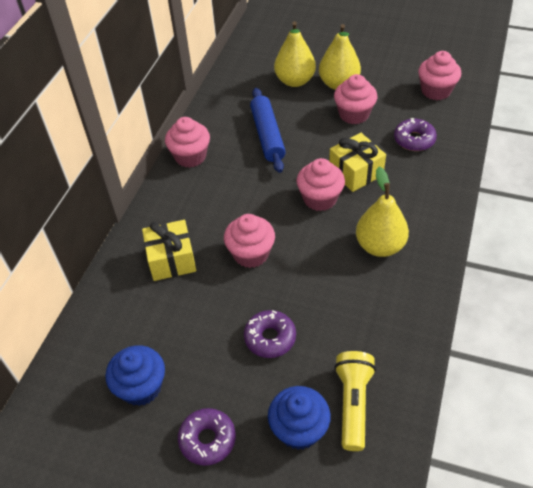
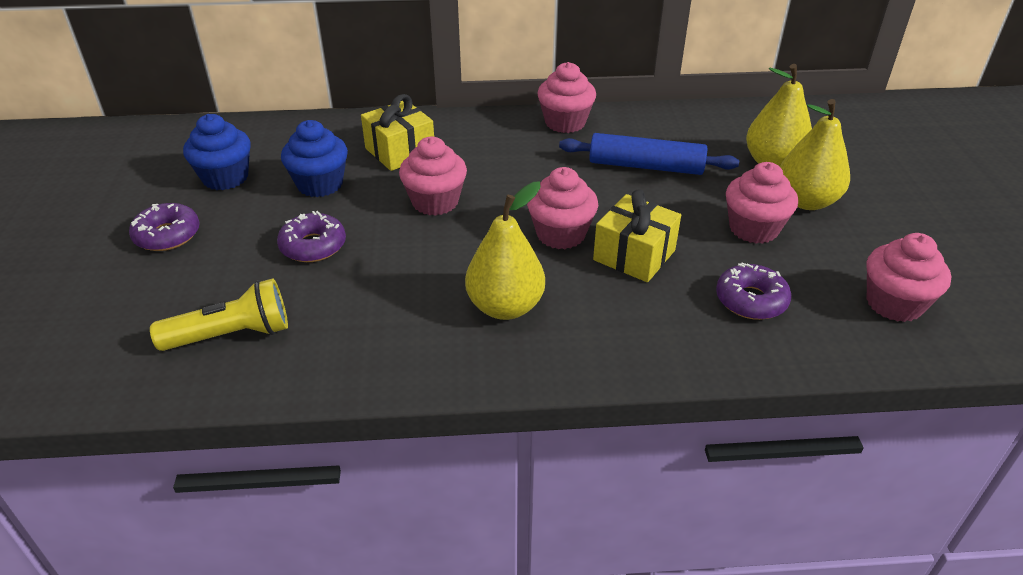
camera: 65 degrees right, 10 degrees down
(267, 135) = (646, 166): blue rolling pin -> blue rolling pin turned 45 degrees clockwise
(299, 429) = (188, 298): blue cupcake -> blue cupcake (320, 184)

